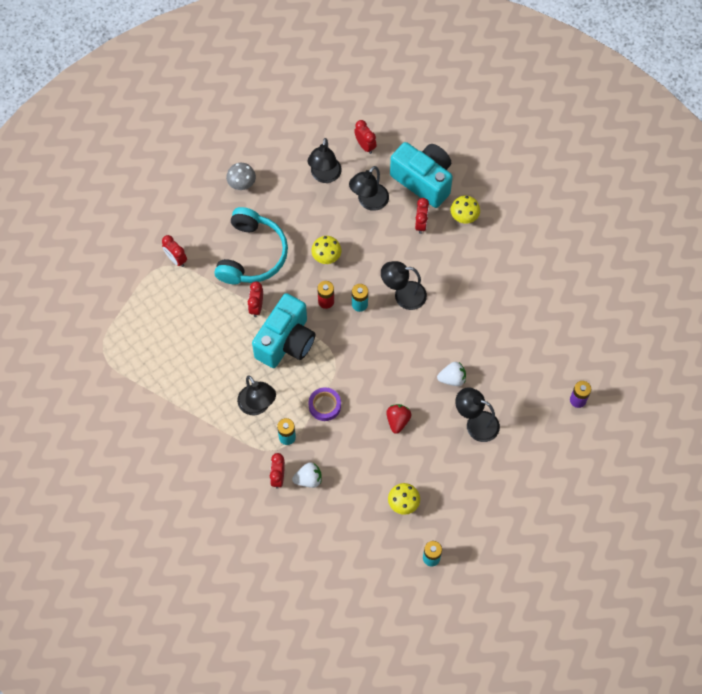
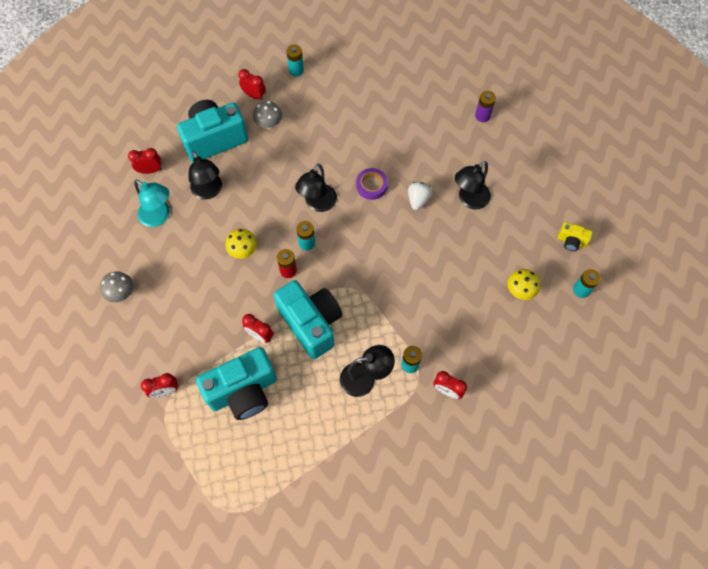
camera: 65 degrees left, 0 degrees up
(202, 317) = (243, 391): none -> turquoise camera
(252, 255) = (203, 316): turquoise headphones -> none
(308, 479) = (461, 363): white strawberry -> none
(324, 176) = (159, 217): black lamp -> turquoise lamp
(324, 405) = (393, 317): purple tape -> purple tape (371, 186)
(397, 421) = (438, 261): red strawberry -> none
(421, 224) = (256, 160): red clock -> red clock (254, 95)
(464, 217) = (269, 124): yellow mushroom -> grey mushroom
(478, 532) = (571, 241): none -> yellow camera
(536, 212) = (296, 70): none -> turquoise battery

